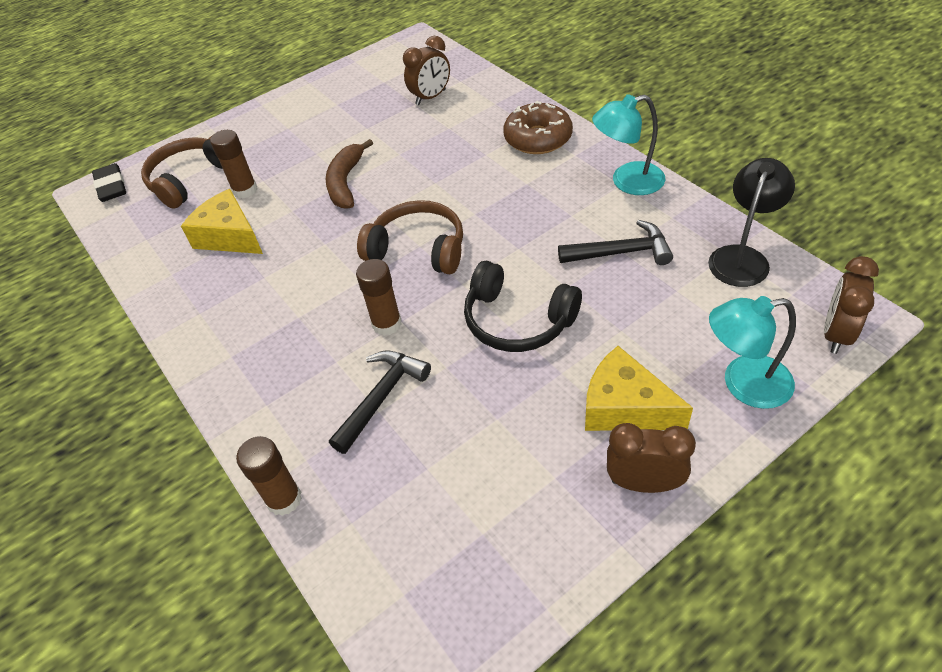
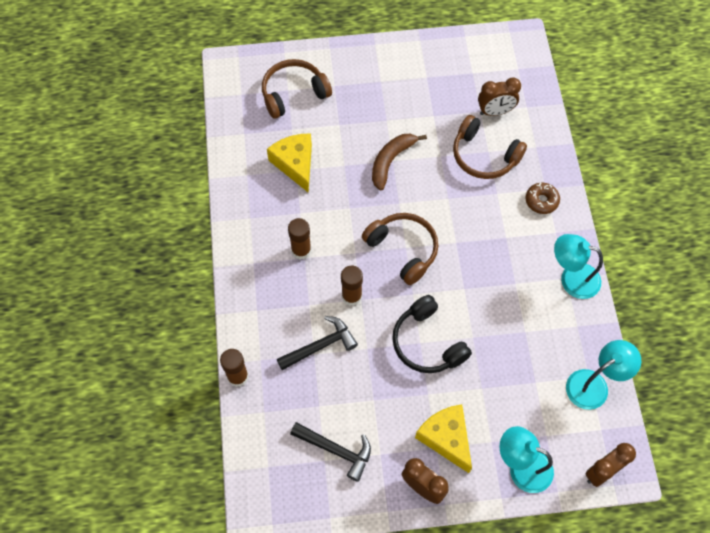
camera: 25 degrees right, 15 degrees up
(111, 186) = (241, 68): black eraser -> none
(245, 190) = (323, 127): brown glue stick -> brown glue stick (301, 250)
(447, 133) = (484, 156): none -> brown headphones
(538, 138) = (541, 201): brown donut -> brown donut, size x0.62
(621, 252) = (524, 333): black hammer -> black hammer (336, 450)
(742, 257) = (594, 384): black lamp -> turquoise lamp

